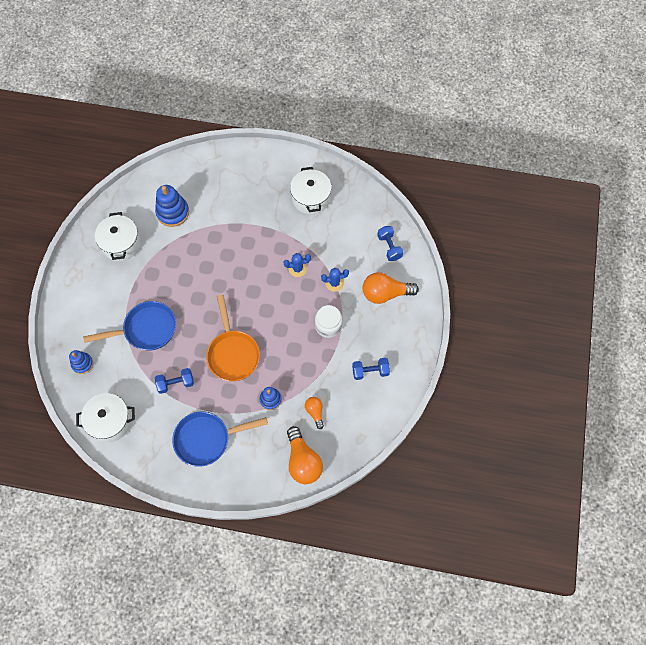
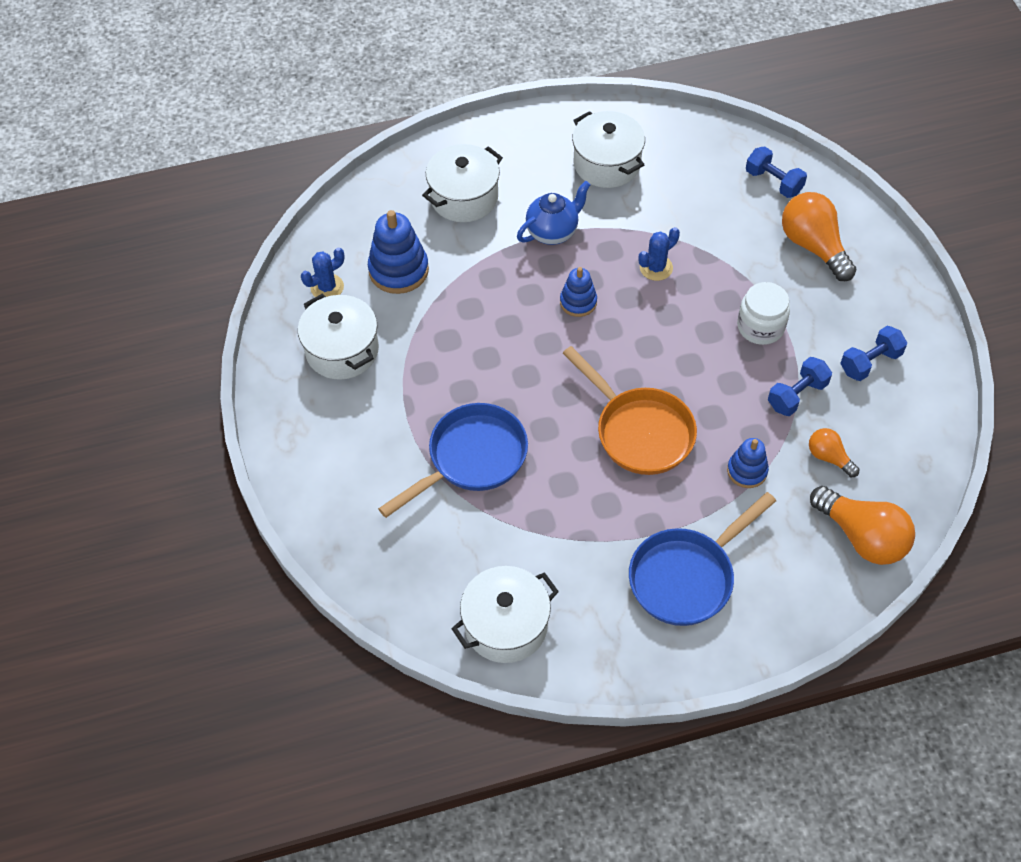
camera: 25 degrees left, 10 degrees down
(82, 364) = (396, 559): blue stacking toy -> blue stacking toy (578, 302)
(176, 383) = (577, 517): blue dumbbell -> blue dumbbell (797, 395)
(228, 186) = (464, 197): none -> white pot
(259, 225) = (553, 232): none -> blue teapot
(334, 283) = (727, 264): blue cactus -> blue cactus (327, 287)
(385, 293) = (813, 246): orange light bulb -> orange light bulb turned 90 degrees clockwise

